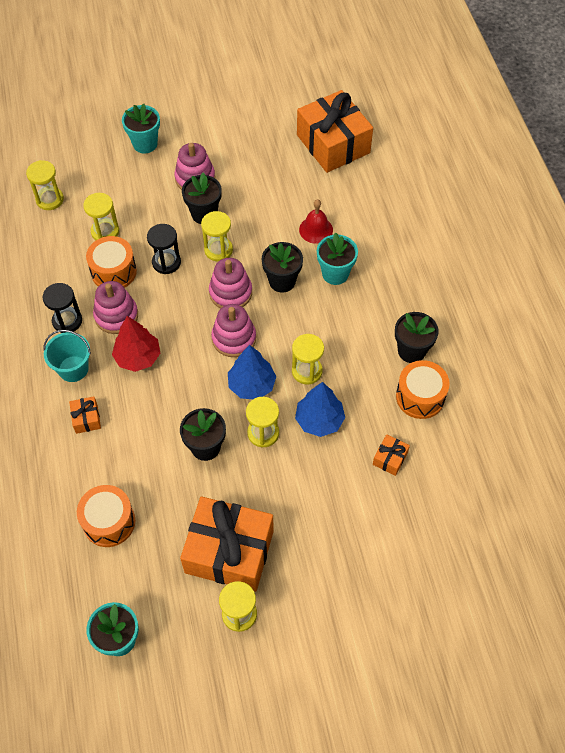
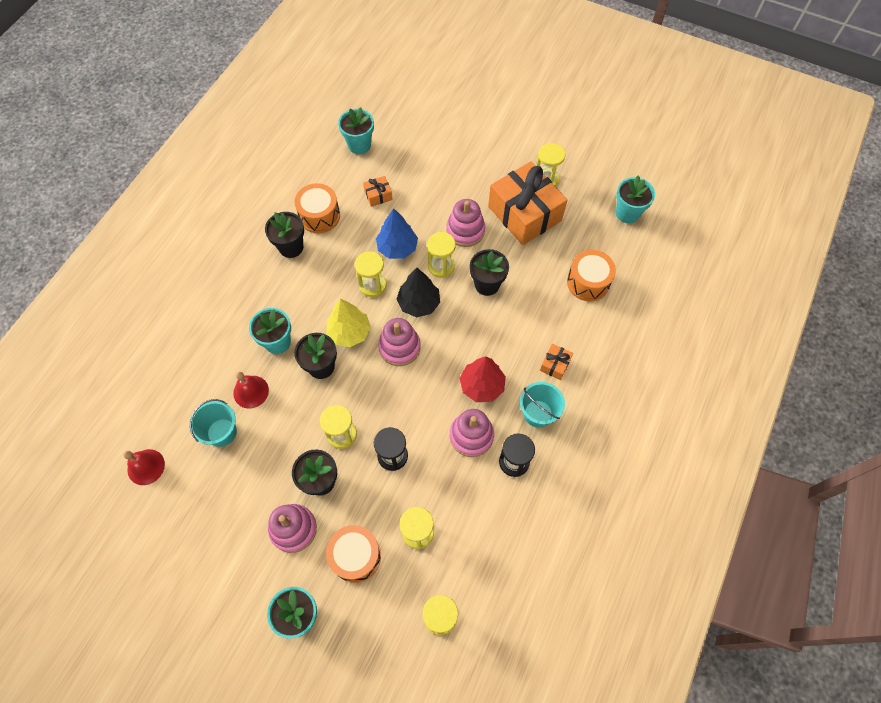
camera: 140 degrees left, 5 degrees up
(114, 272) = (442, 481): orange drum -> orange drum (355, 556)
(230, 292) = (367, 387): pink stacking toy -> pink stacking toy (465, 231)
(252, 385) = (418, 303): blue tree -> black tree
(286, 320) = (349, 332): none -> yellow tree
(306, 194) = (222, 432): none -> turquoise bucket
(333, 144) = (146, 467): orange gift -> red bell
(467, 499) = (359, 145): none -> turquoise flower pot

